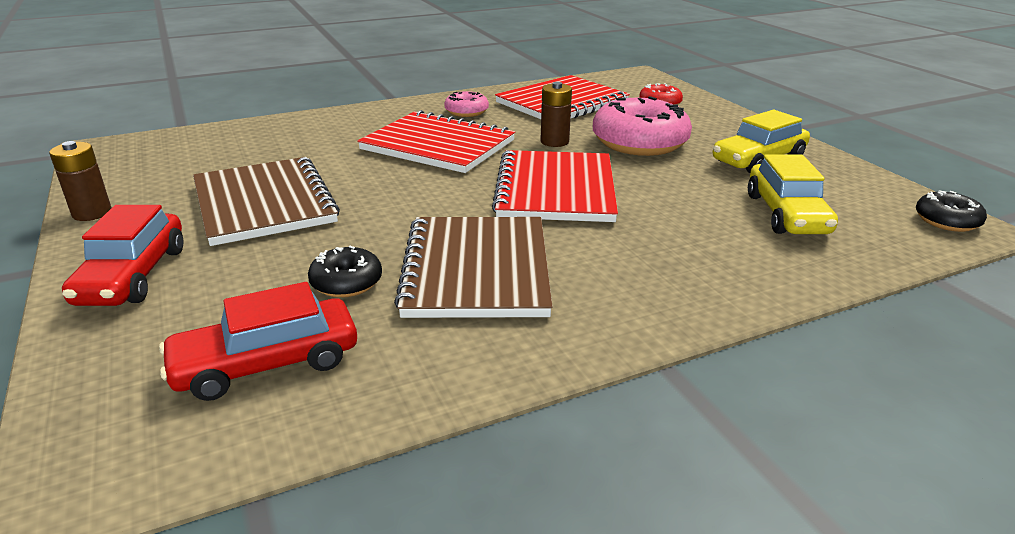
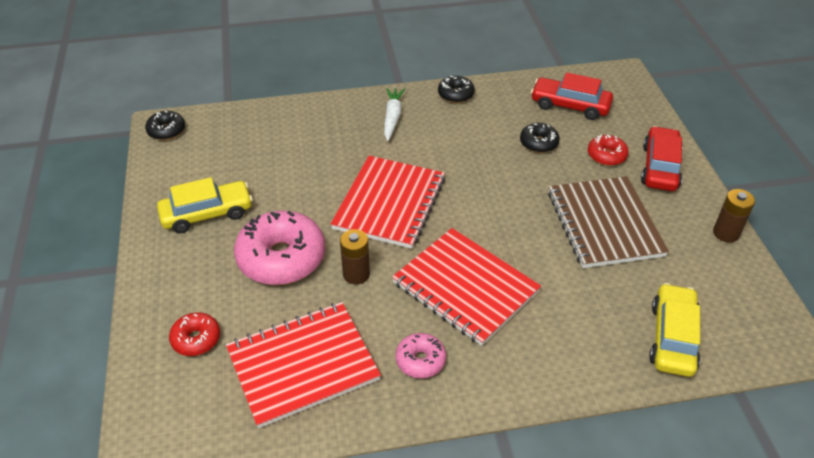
camera: 165 degrees left, 15 degrees up
(224, 280) = (606, 156): none -> red donut
(266, 363) = (570, 105): red car -> red car turned 150 degrees counterclockwise
(476, 269) = (467, 140): brown notebook -> none
(528, 349) = (455, 94): none -> black donut
(626, 286) = (392, 117): none -> white carrot
(786, 214) = (255, 152): yellow car -> yellow car (672, 338)

